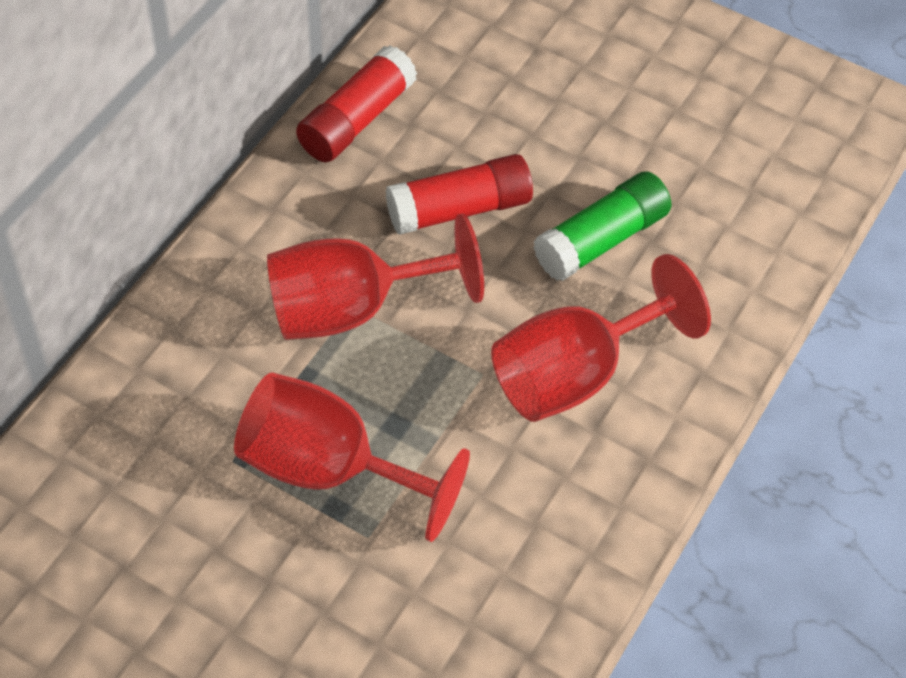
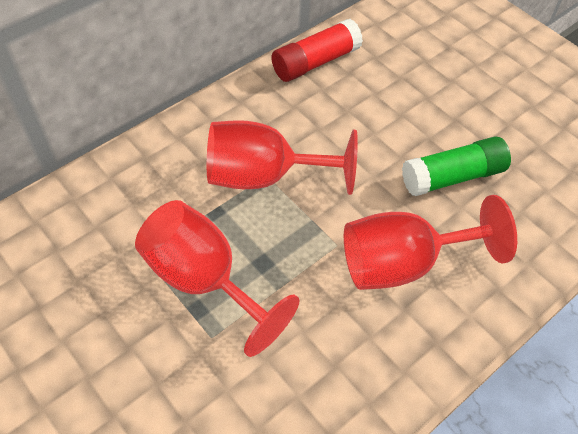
camera: 20 degrees right, 0 degrees up
(459, 209) = (361, 132): red glue stick -> none

